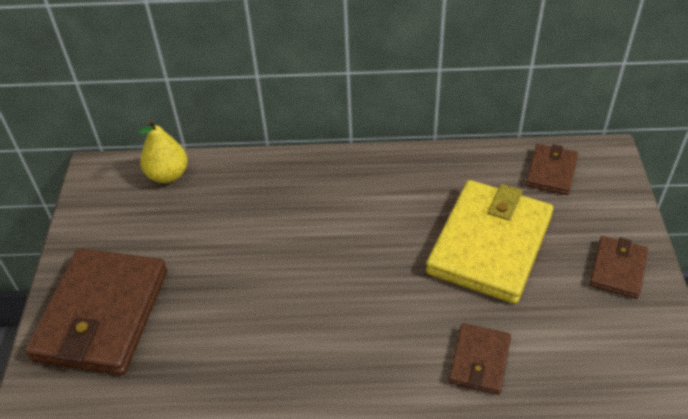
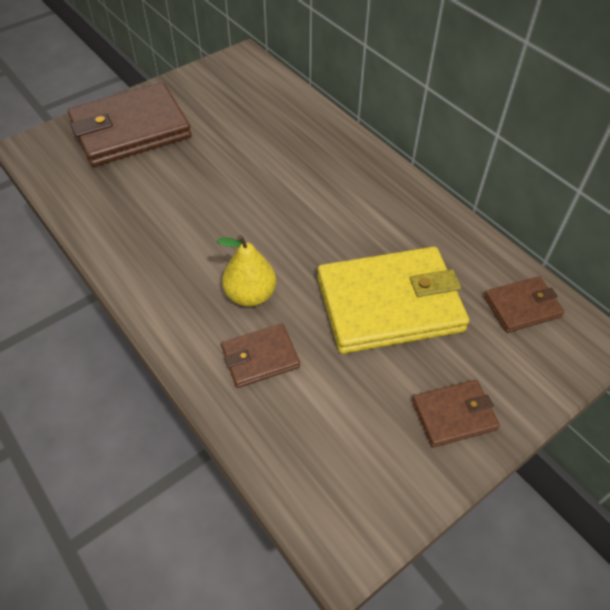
camera: 50 degrees right, 5 degrees up
(168, 175) = (273, 89): yellow pear -> yellow pear (250, 295)

